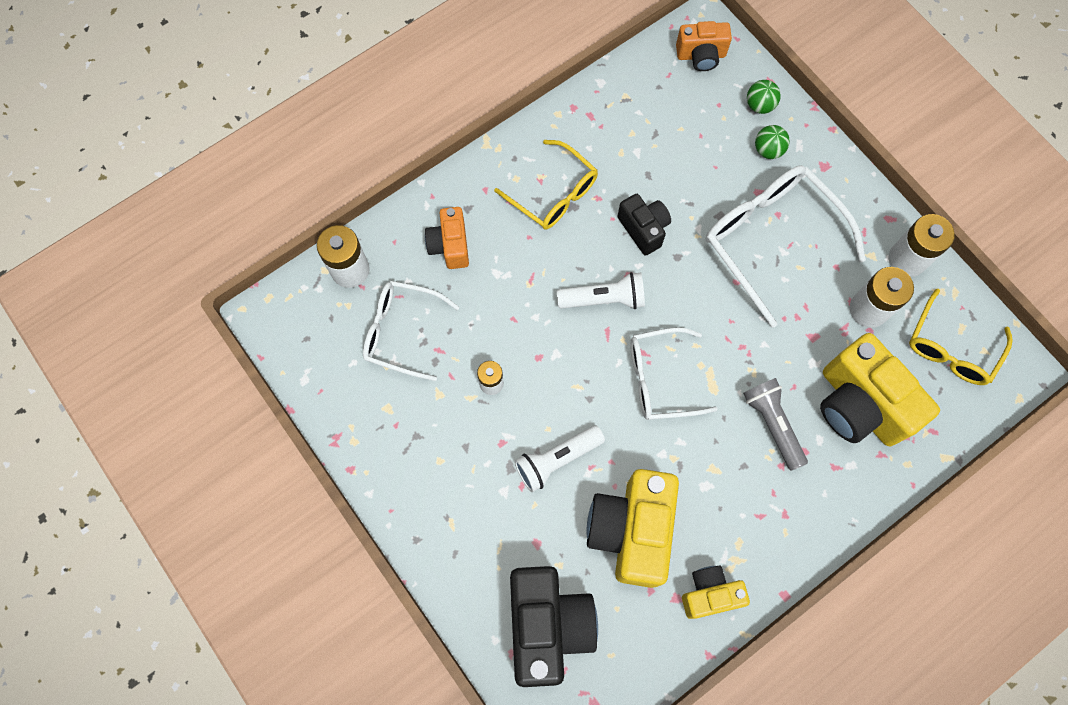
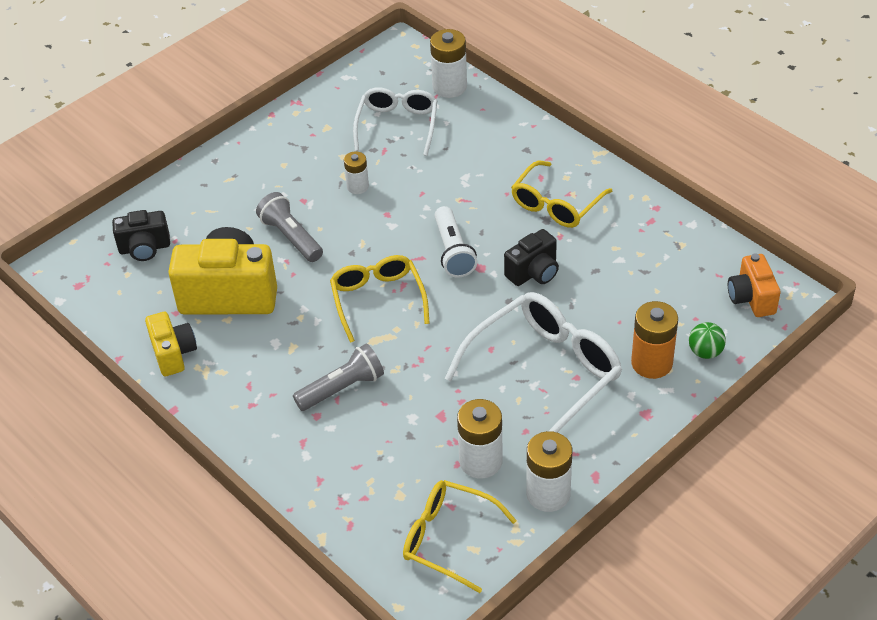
camera: 85 degrees right, 25 degrees down
(450, 245) = (486, 143): orange camera -> none
(548, 625) = (144, 248): black camera -> black camera, size x0.55
(557, 460) = (291, 237): white flashlight -> grey flashlight
(660, 379) = (378, 300): white glasses -> yellow glasses
(768, 150) = (651, 363): green ball -> orange battery
(859, 405) = (371, 458): yellow camera -> none

